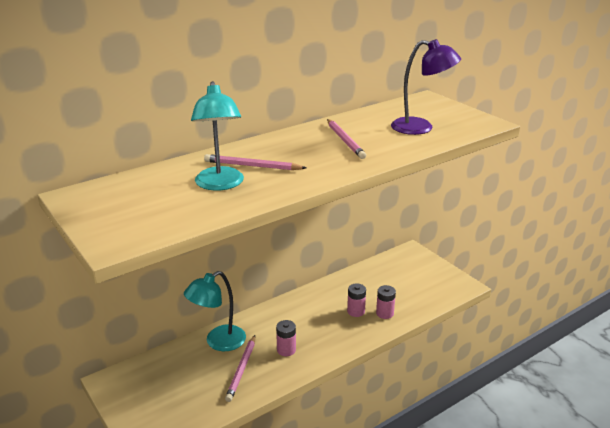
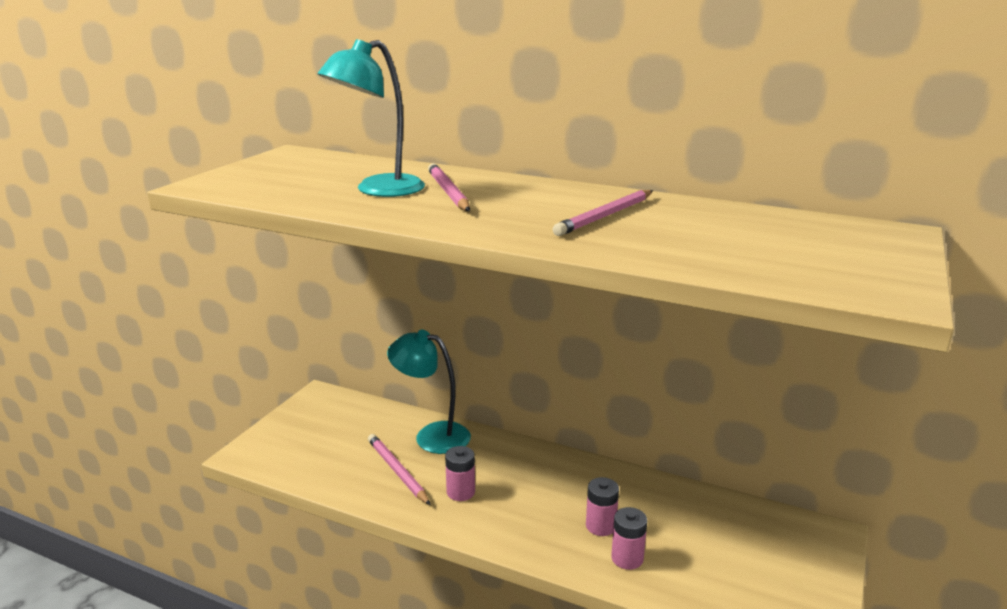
camera: 60 degrees right, 5 degrees down
(241, 369) = (397, 471): pink pencil -> pink pencil turned 75 degrees clockwise
(421, 128) = (751, 249): purple lamp -> none

